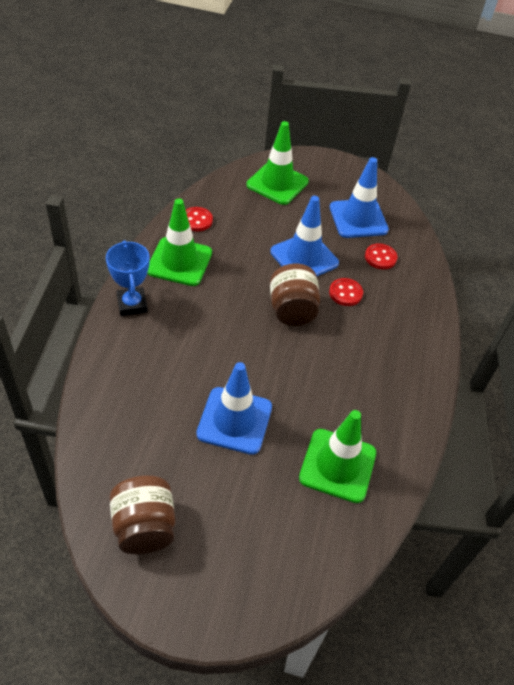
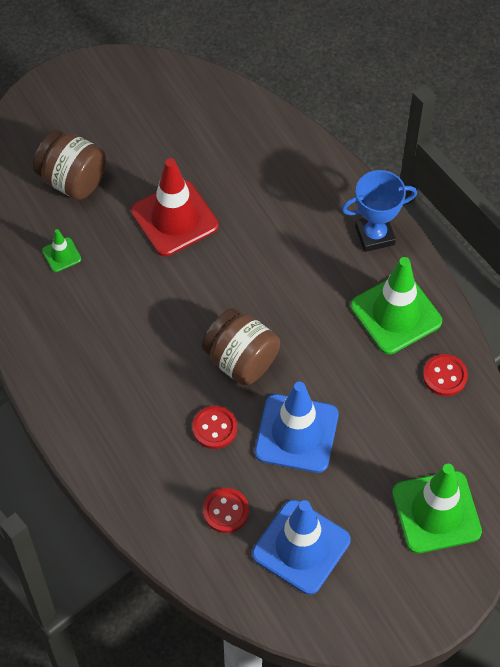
camera: 140 degrees right, 10 degrees up
(132, 304) = (374, 235): blue trophy -> blue trophy turned 45 degrees counterclockwise
(144, 527) = (150, 100): brown jar -> brown jar (72, 180)
(234, 420) = (174, 218): blue traffic cone -> red traffic cone
(337, 465) = (61, 255): green traffic cone -> green traffic cone, size x0.45

